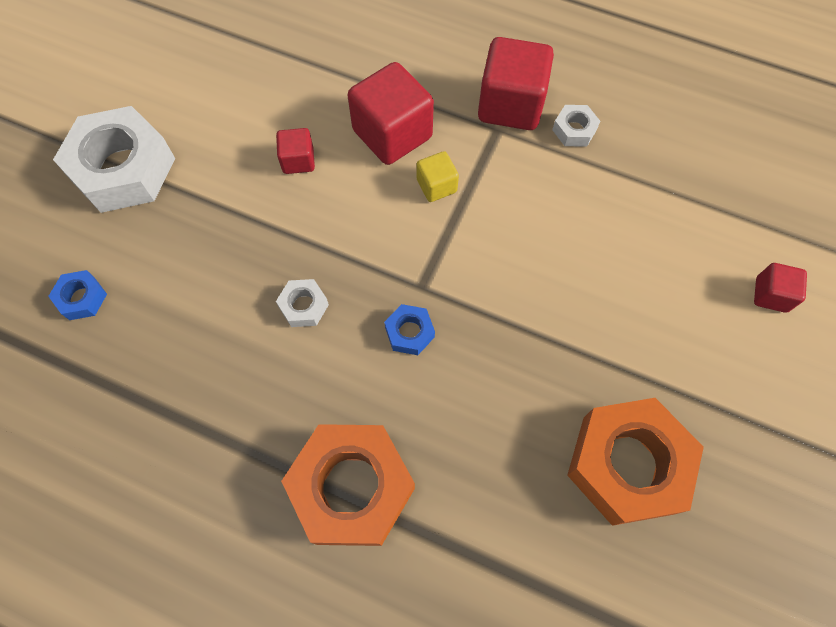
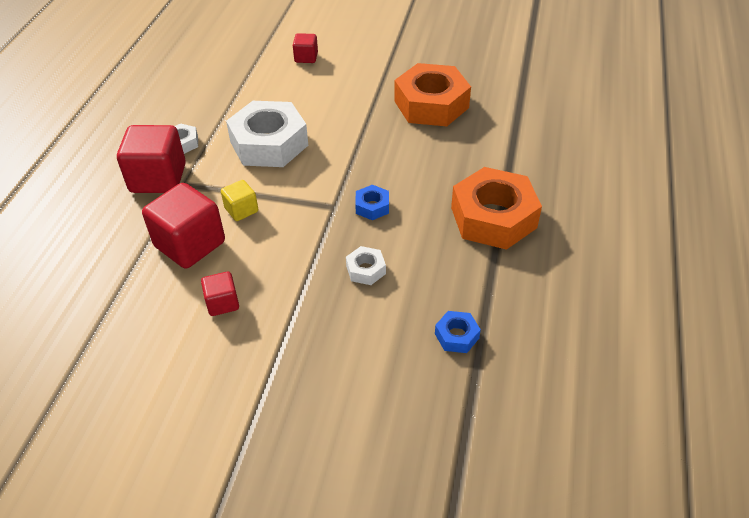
camera: 100 degrees left, 20 degrees down
(82, 298) = (397, 435): blue nut -> blue nut (456, 336)
(123, 169) = (243, 448): white nut -> white nut (269, 143)

